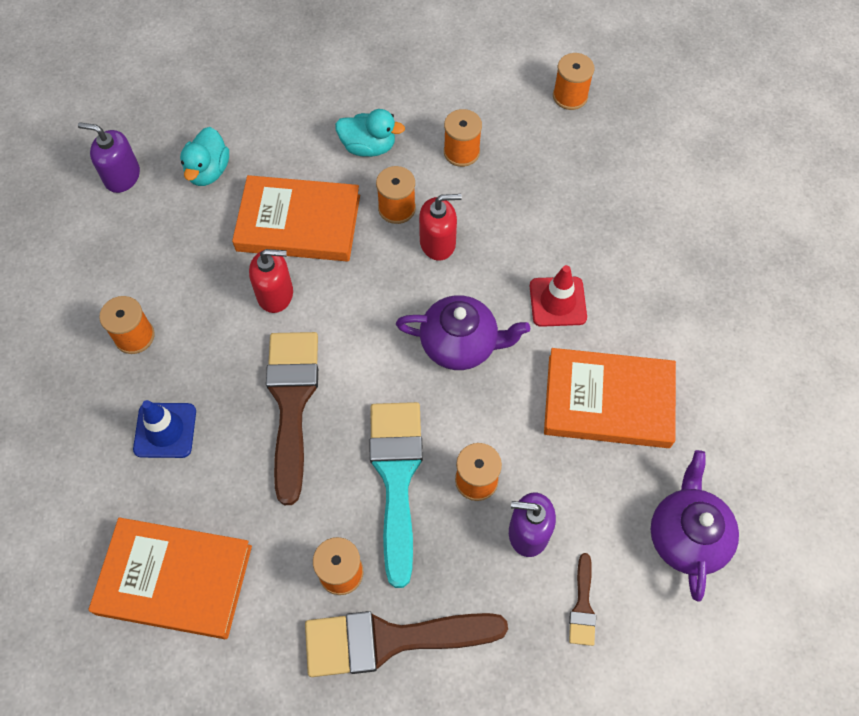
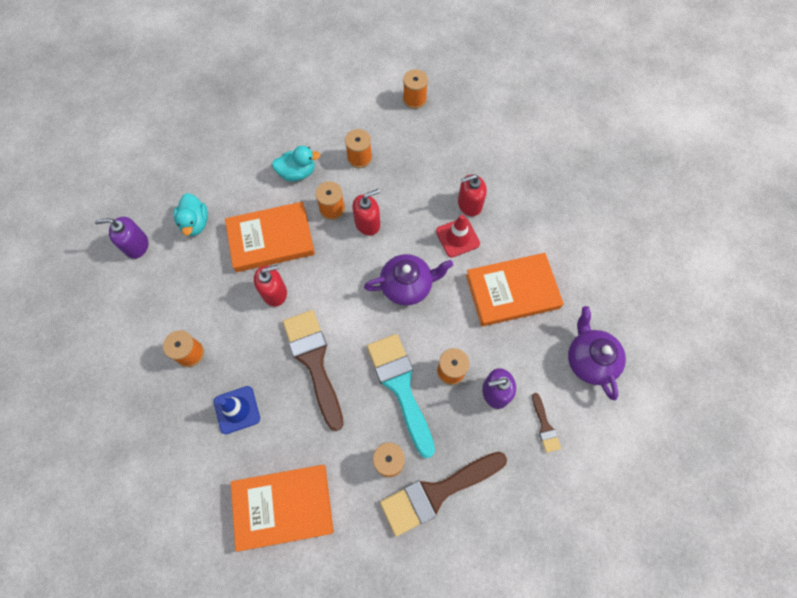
camera: 20 degrees left, 5 degrees up
(593, 261) = (469, 204): none -> red soap dispenser

